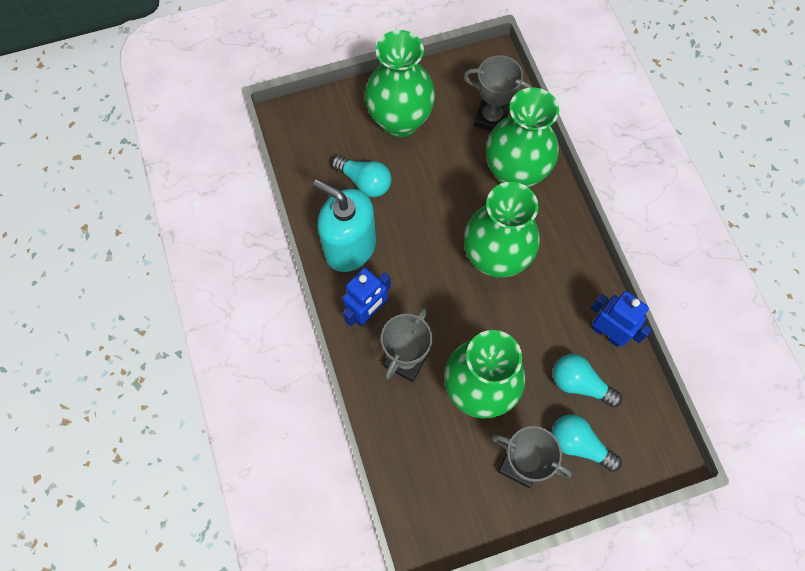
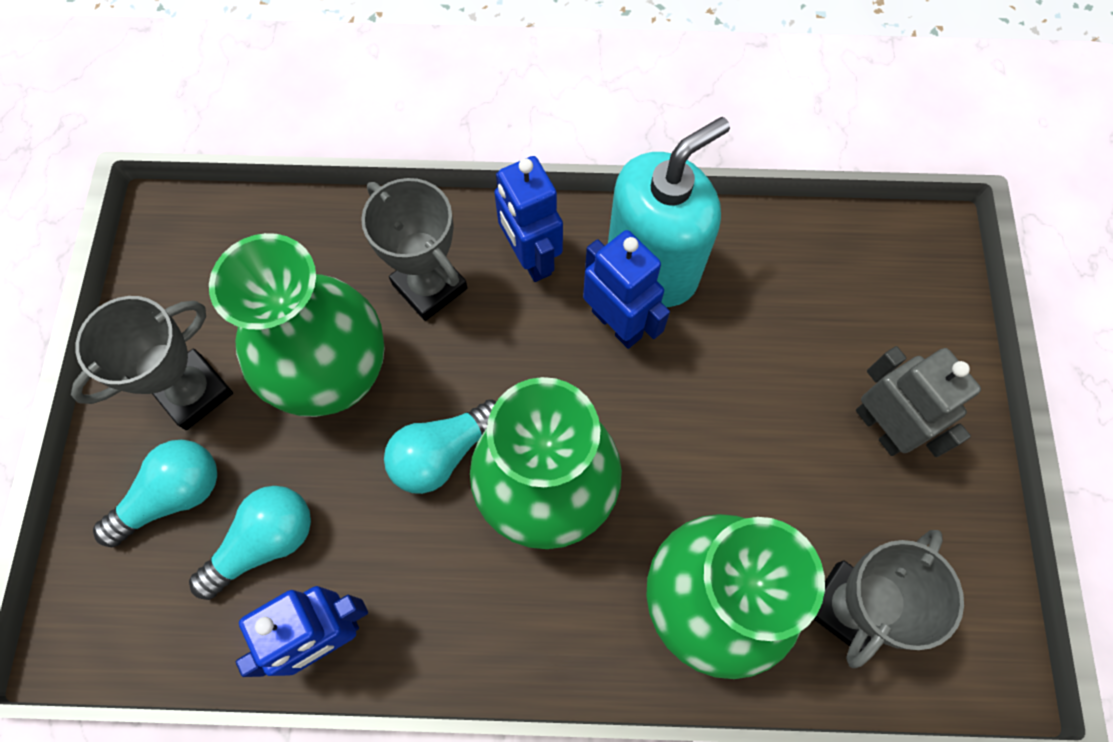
camera: 110 degrees right, 0 degrees up
(365, 182) = (768, 327): turquoise light bulb -> turquoise light bulb (443, 453)
(391, 254) = (617, 324): none -> blue robot
(400, 121) = (881, 427): green vase -> grey robot

